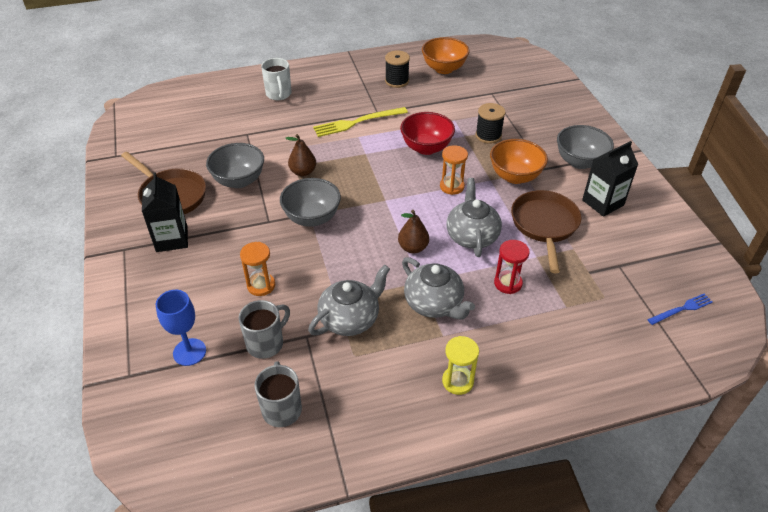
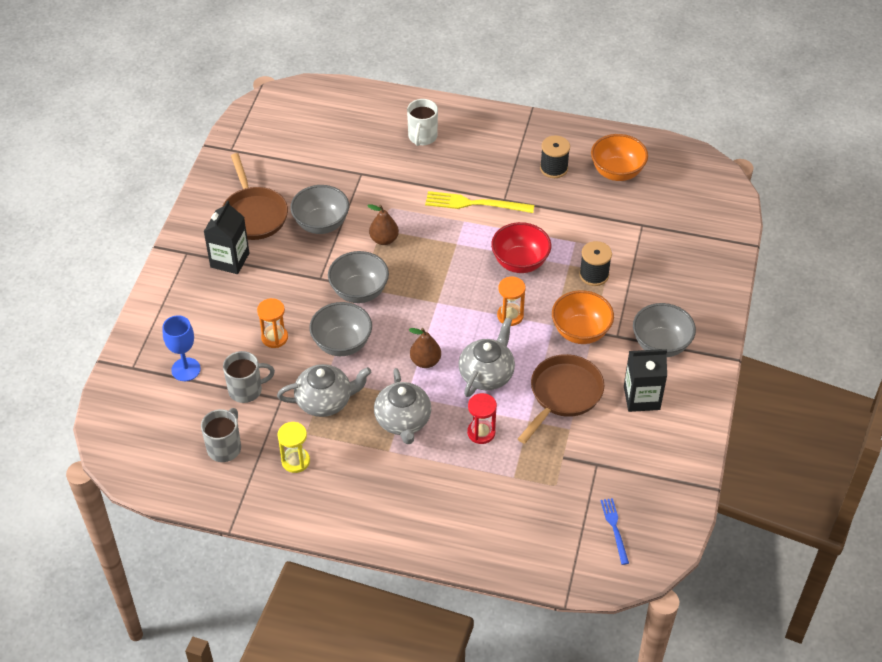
camera: 30 degrees right, 5 degrees up
(328, 264) = (342, 344): none -> grey bowl
(457, 381) = (371, 492): yellow hourglass -> yellow hourglass (295, 461)
(681, 309) = (614, 528): blue fork -> blue fork turned 105 degrees counterclockwise

